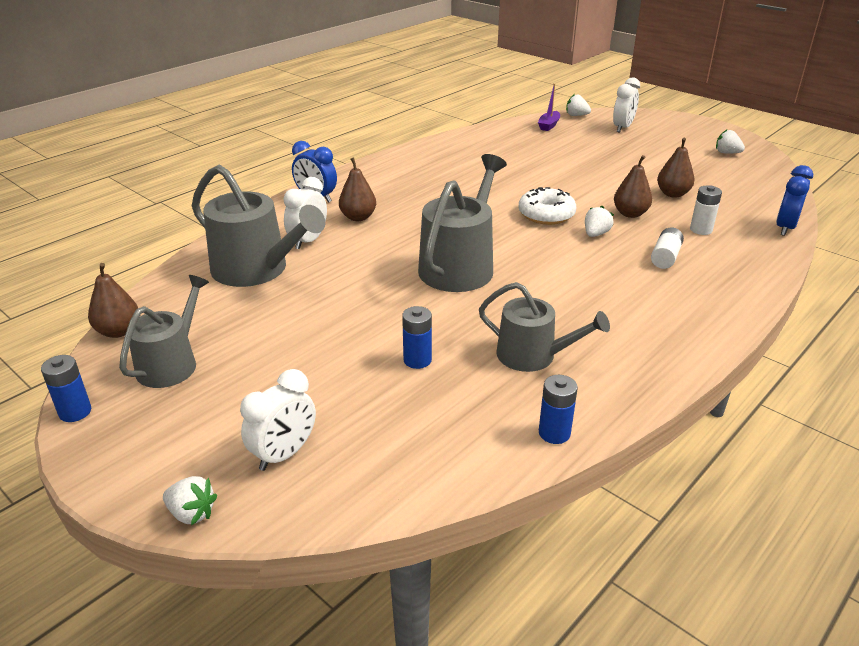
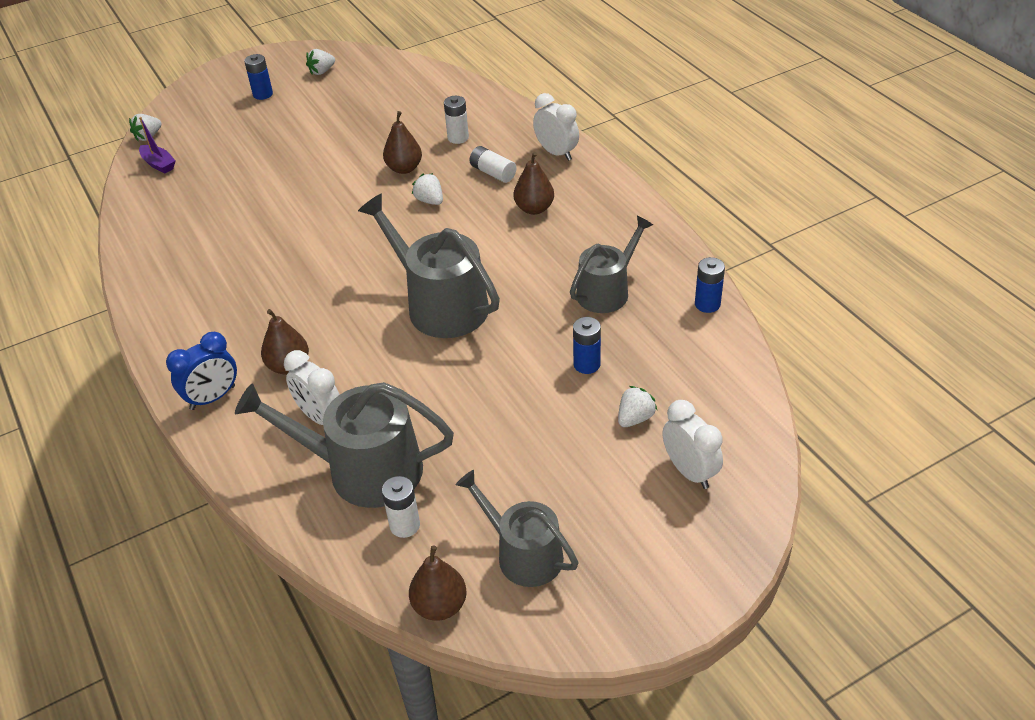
camera: 70 degrees left, 10 degrees up
(75, 412) = (580, 638): blue battery -> blue battery (263, 94)
(192, 513) = (747, 539): white strawberry -> white strawberry (635, 418)
(201, 299) = (405, 525): none -> white battery
(256, 270) = (363, 470): grey watering can -> grey watering can turned 135 degrees counterclockwise
(546, 214) = (372, 222): white donut -> none
(622, 128) = (210, 115): white clock -> white clock (556, 153)
(672, 194) = (382, 131): brown pear -> brown pear (534, 209)
(785, 228) = (481, 93): blue clock -> none

